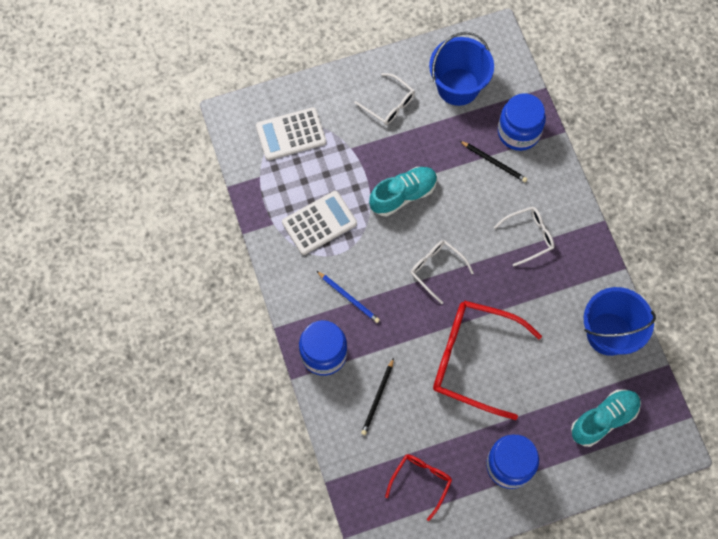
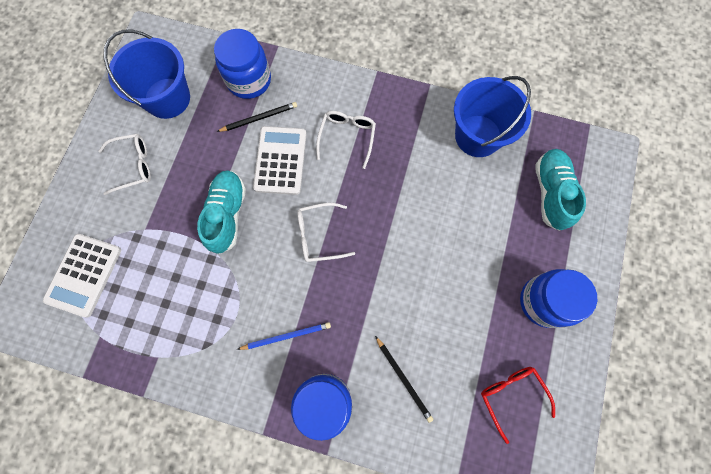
camera: 55 degrees left, 5 degrees up
(319, 223) = (192, 311): white calculator -> white calculator (280, 160)
(473, 359) = (425, 263): red glasses -> none

